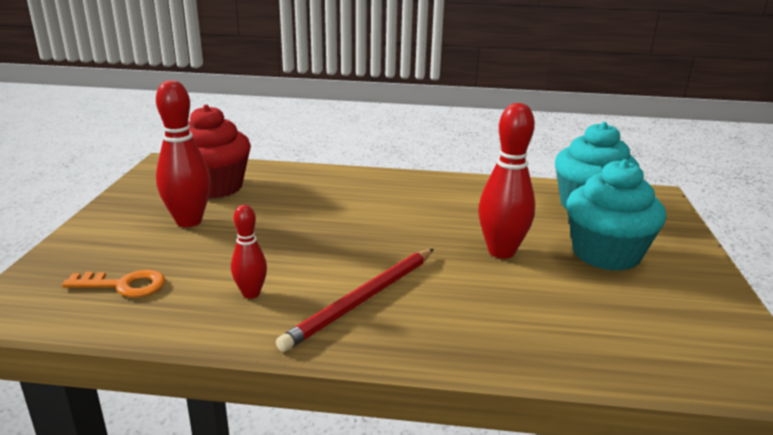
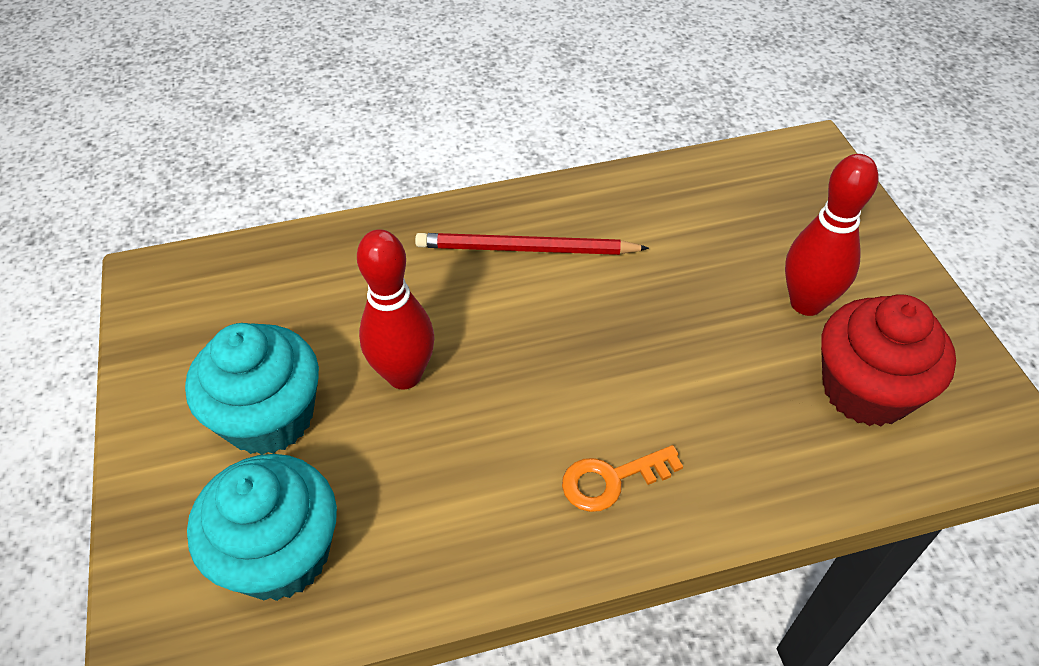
camera: 160 degrees right, 25 degrees up
(124, 285) = (751, 197): orange key -> orange key (612, 480)
(251, 293) = (632, 224): red bowling pin -> none
(362, 300) = (525, 249): red pencil -> red pencil turned 105 degrees counterclockwise

